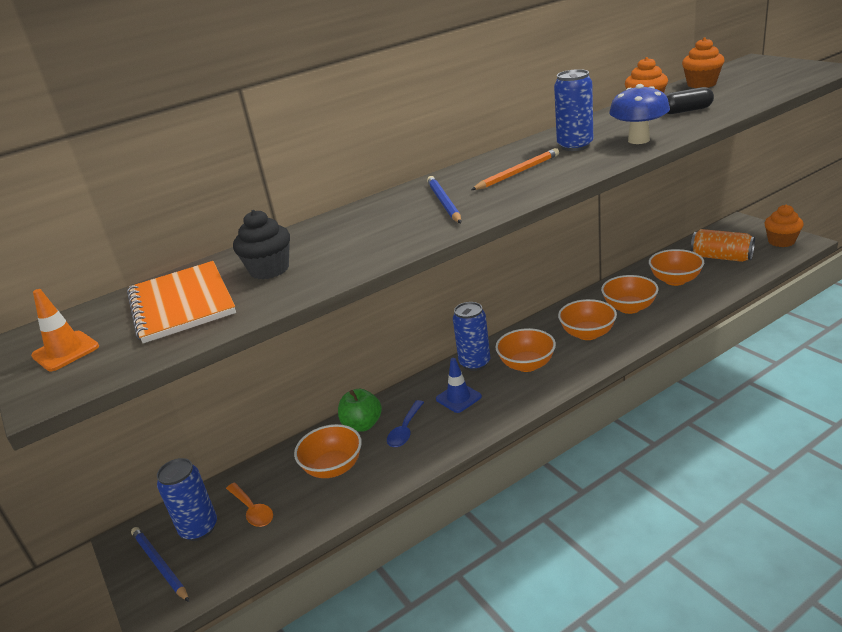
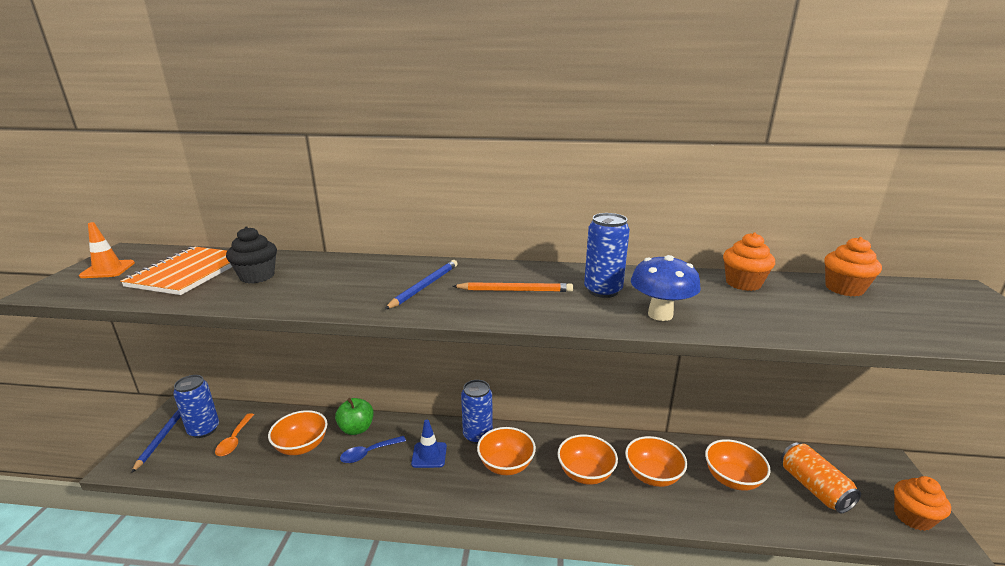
camera: 35 degrees right, 5 degrees down
(686, 111) = (767, 309): black capsule -> none

